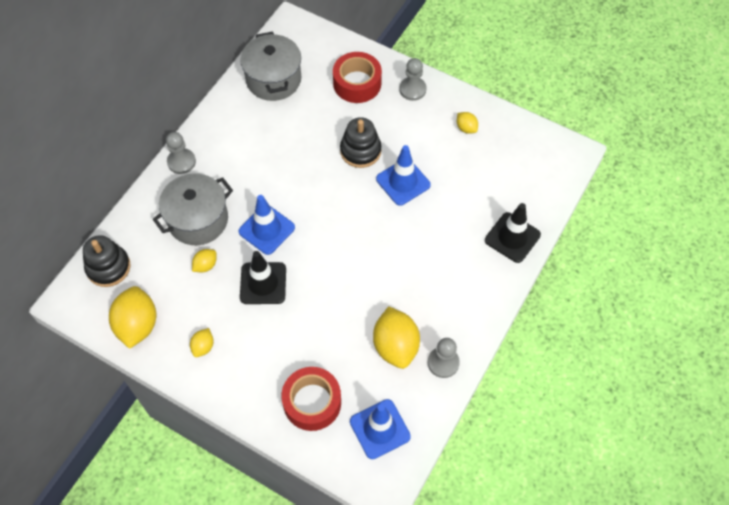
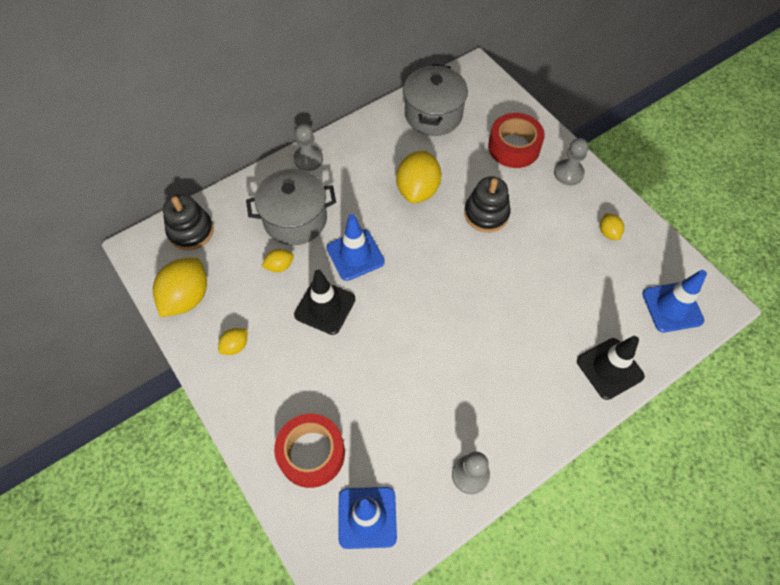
camera: 25 degrees right, 0 degrees up
(395, 346) = (427, 432): yellow lemon -> yellow lemon (418, 190)
(403, 182) = (515, 262): blue traffic cone -> blue traffic cone (672, 307)

